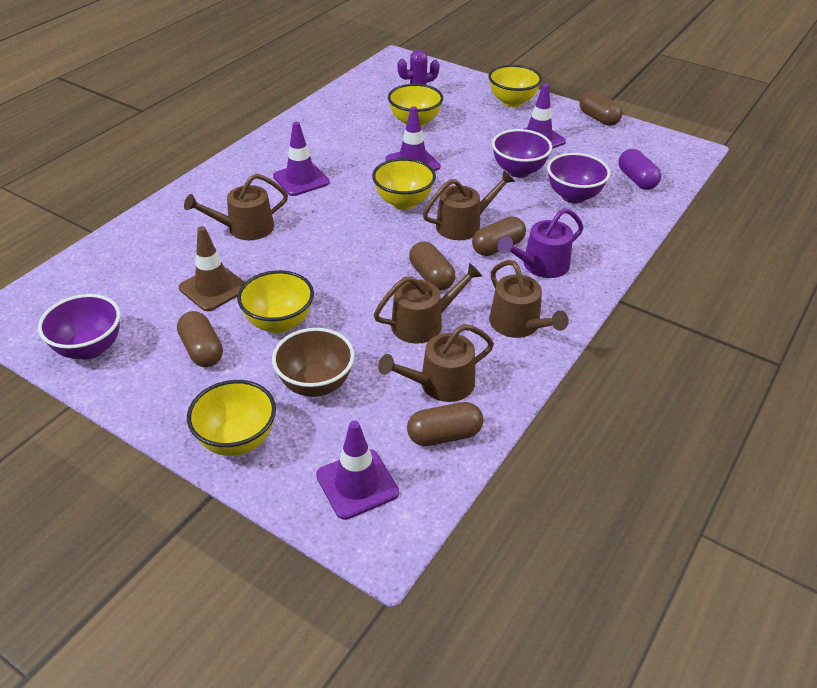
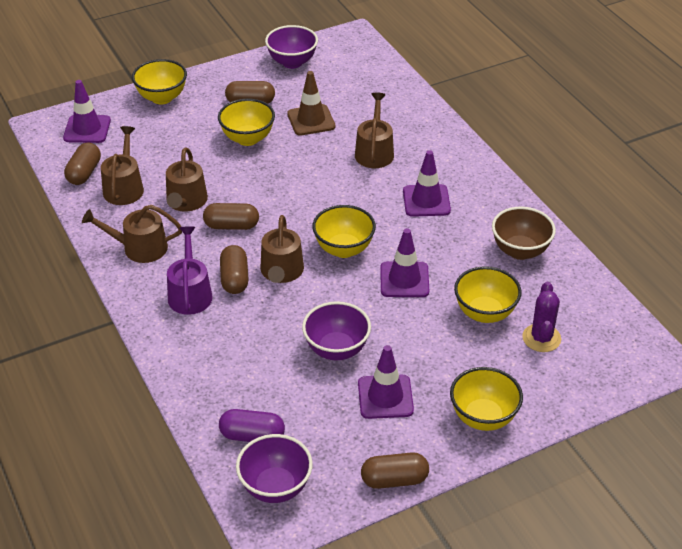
camera: 120 degrees right, 0 degrees up
(316, 384) = (176, 137): brown bowl -> brown bowl (520, 251)
(573, 196) = (264, 368): purple bowl -> purple bowl (275, 487)

